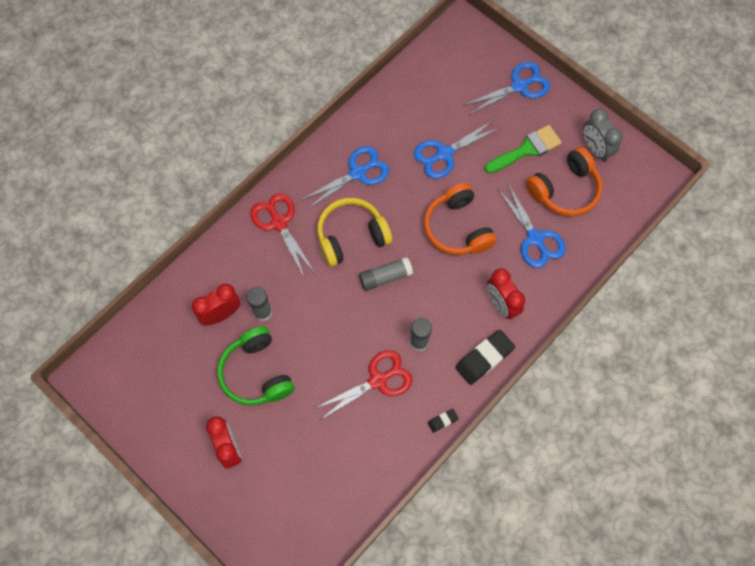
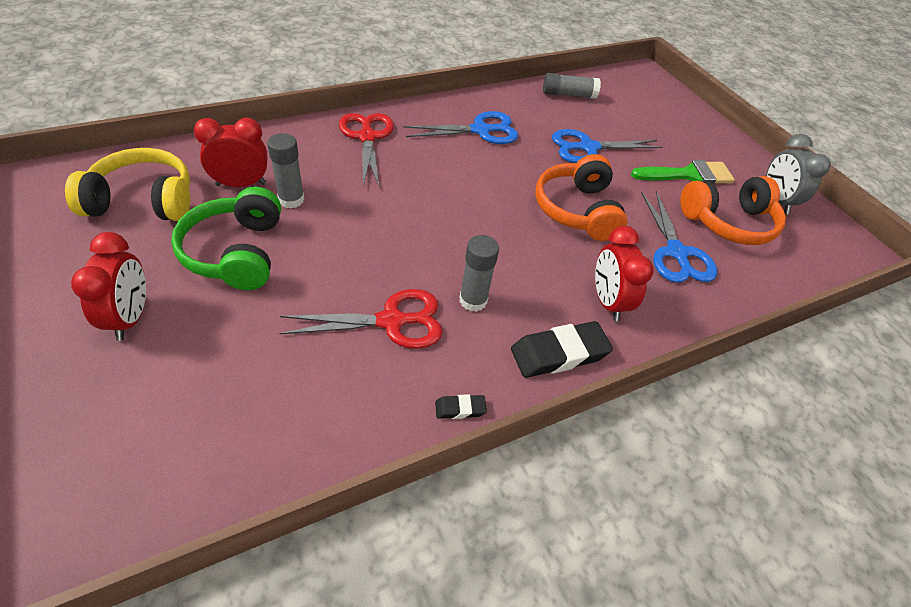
camera: 15 degrees right, 20 degrees down
(351, 236) = (443, 174): yellow headphones -> yellow headphones (143, 201)
(385, 277) = (463, 222): grey glue stick -> grey glue stick (568, 95)
(519, 86) = (694, 127): blue scissors -> none

